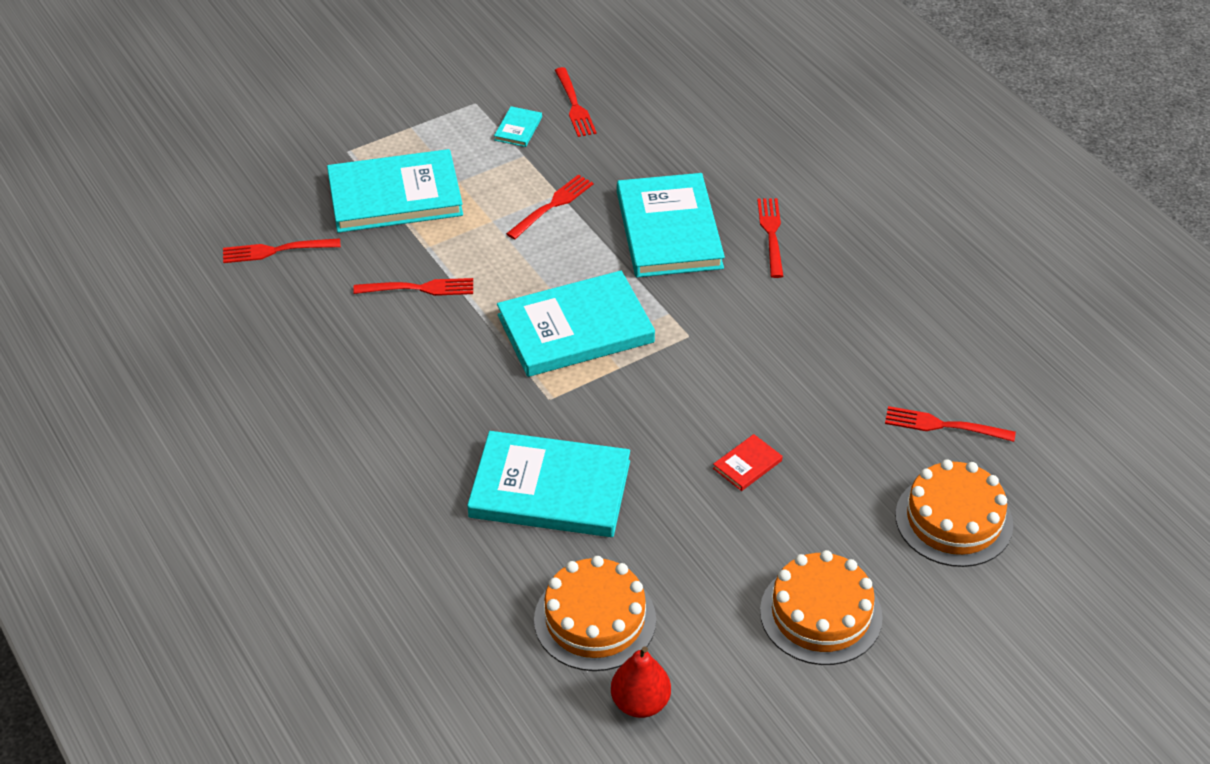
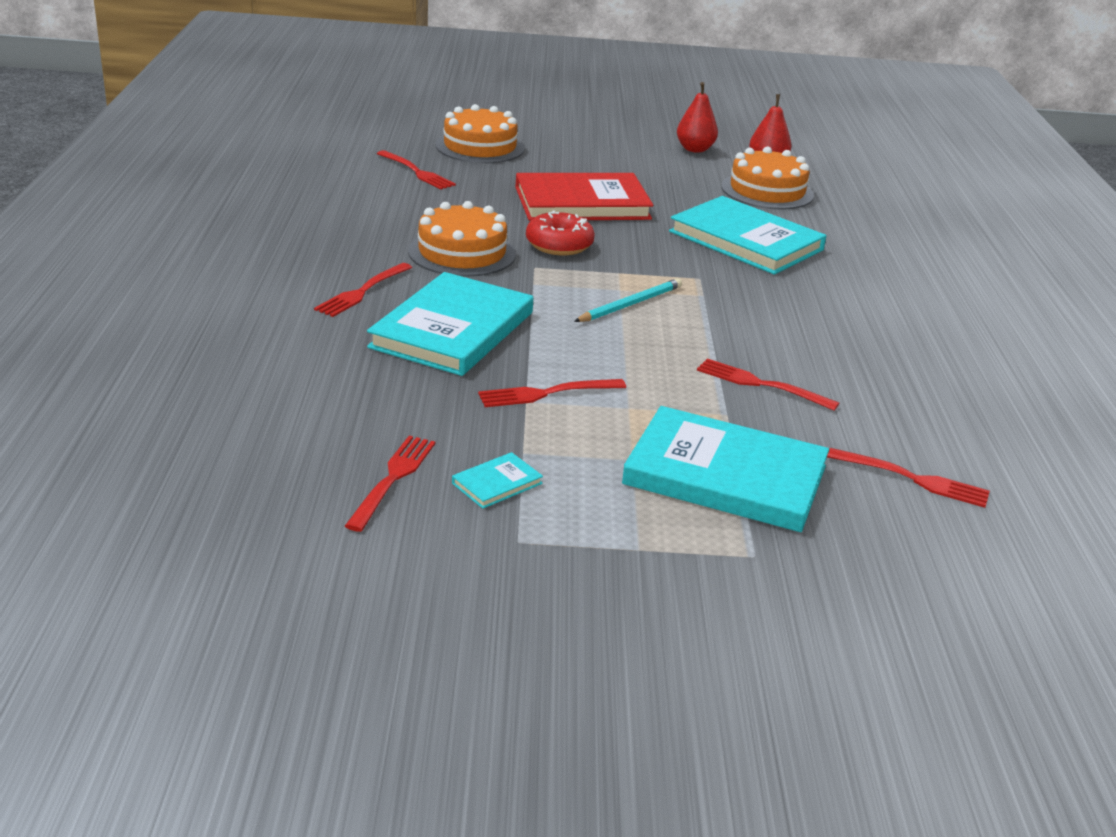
camera: 150 degrees left, 15 degrees down
(575, 329) = (630, 304): turquoise book -> turquoise pencil
(700, 378) = (559, 245): none -> red donut
(745, 683) = (695, 149): none -> red pear
(747, 464) = (582, 203): red book -> red book, size x2.46
(821, 614) = (617, 150): orange cake -> orange cake (462, 253)

